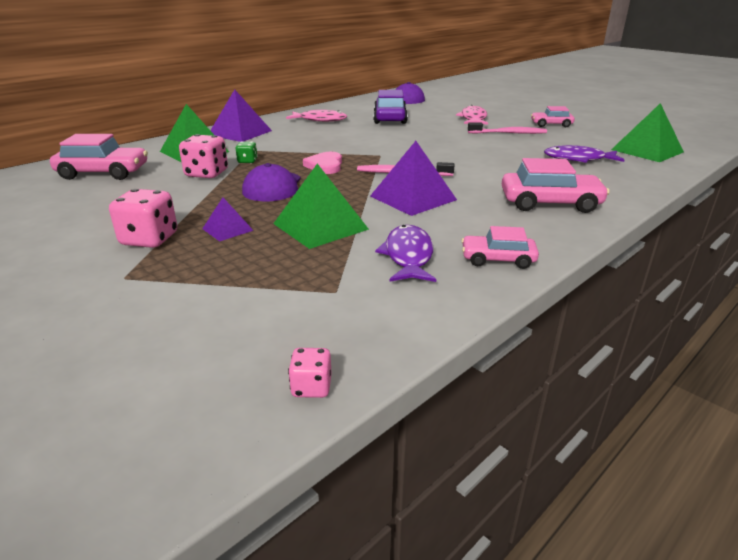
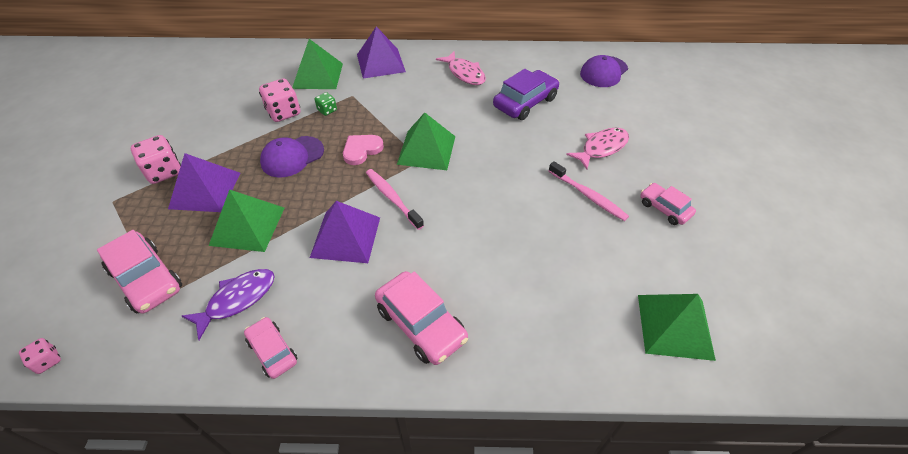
camera: 45 degrees right, 20 degrees up
(103, 173) = (240, 75): pink car -> pink car (146, 279)
(227, 229) = (205, 190): purple pyramid -> purple pyramid, size x1.88
(373, 150) = (426, 150): none -> green pyramid
(578, 159) = (570, 285): purple fish -> none

